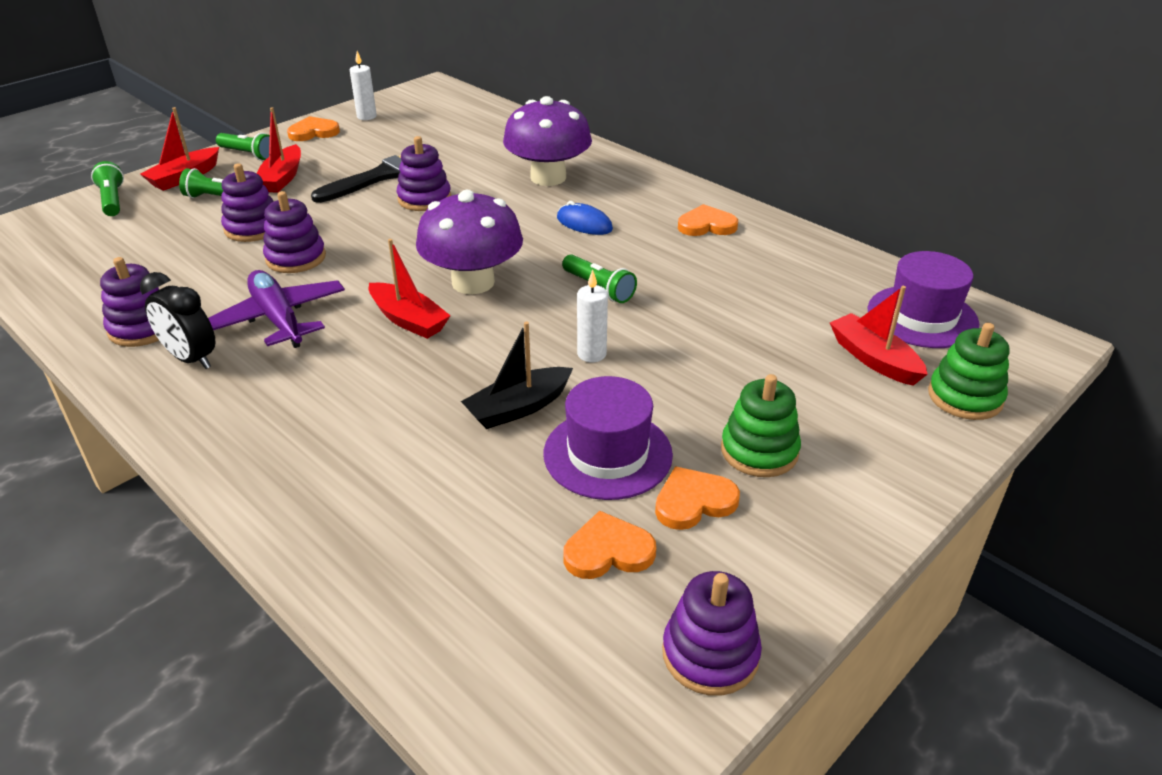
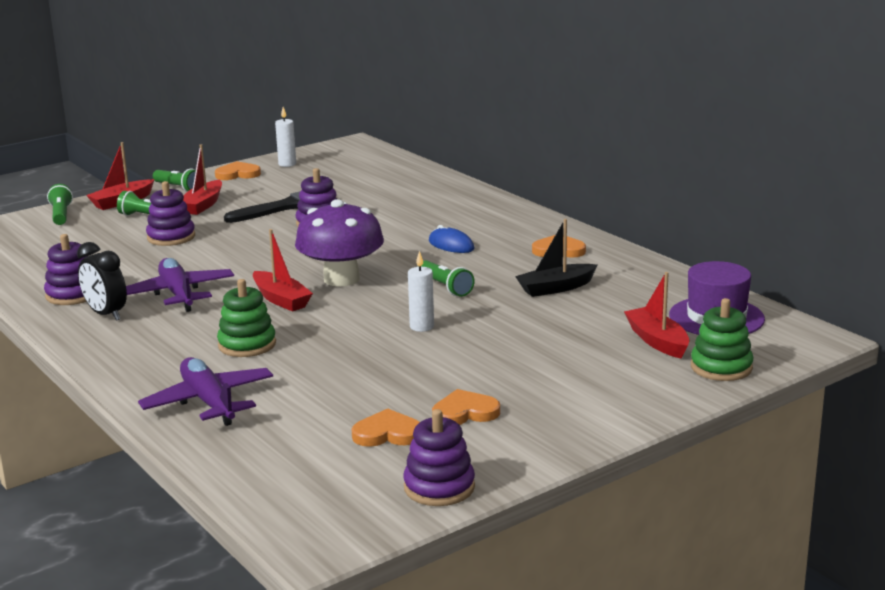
camera: 10 degrees right, 15 degrees down
(296, 258) = (201, 257): purple stacking toy -> none
(356, 511) = (209, 402): none -> purple plane
(518, 408) = (350, 354): black boat -> black boat (556, 288)
(548, 177) = (432, 212): purple mushroom -> none
(607, 454) = (409, 383): purple hat -> none
(759, 451) = (531, 388): green stacking toy -> green stacking toy (247, 344)

